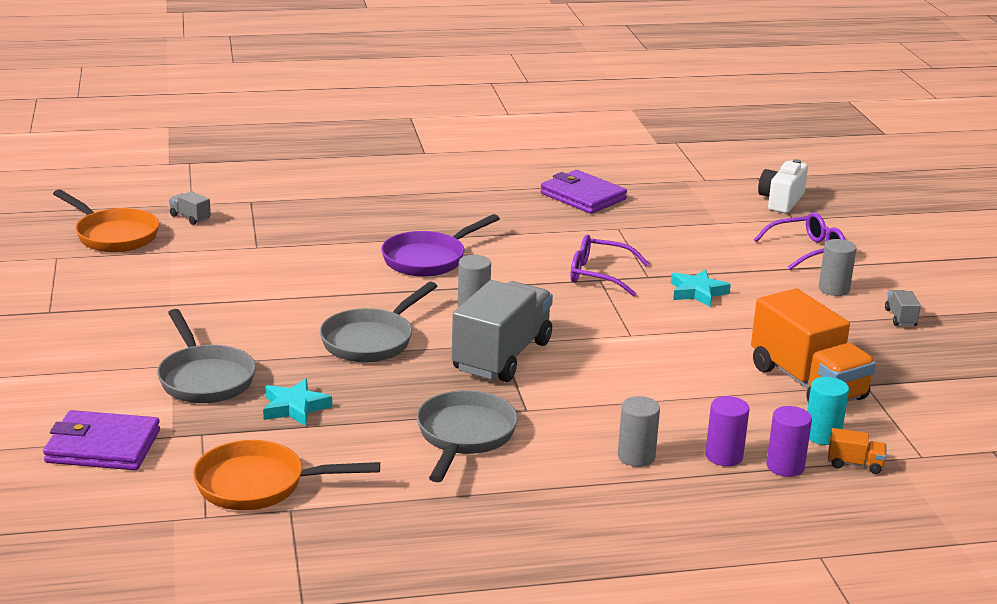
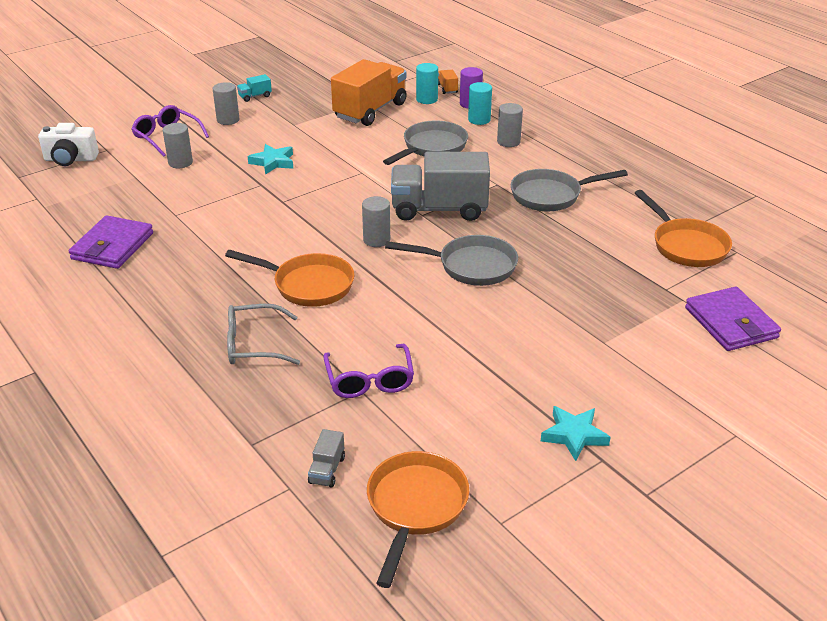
camera: 115 degrees left, 10 degrees up
(204, 378) = (603, 318): grey pan -> grey pan (432, 147)
(295, 407) = (592, 265): turquoise star -> turquoise star (574, 435)
(366, 222) = (253, 345): none -> grey glasses
(428, 259) = (308, 285): purple pan -> orange pan
(599, 275) = (274, 203): purple glasses -> purple glasses (369, 380)
(724, 456) = (479, 120): purple cylinder -> turquoise cylinder
(734, 247) = (180, 162): none -> grey cylinder
(900, 318) = (255, 96): grey truck -> turquoise truck

